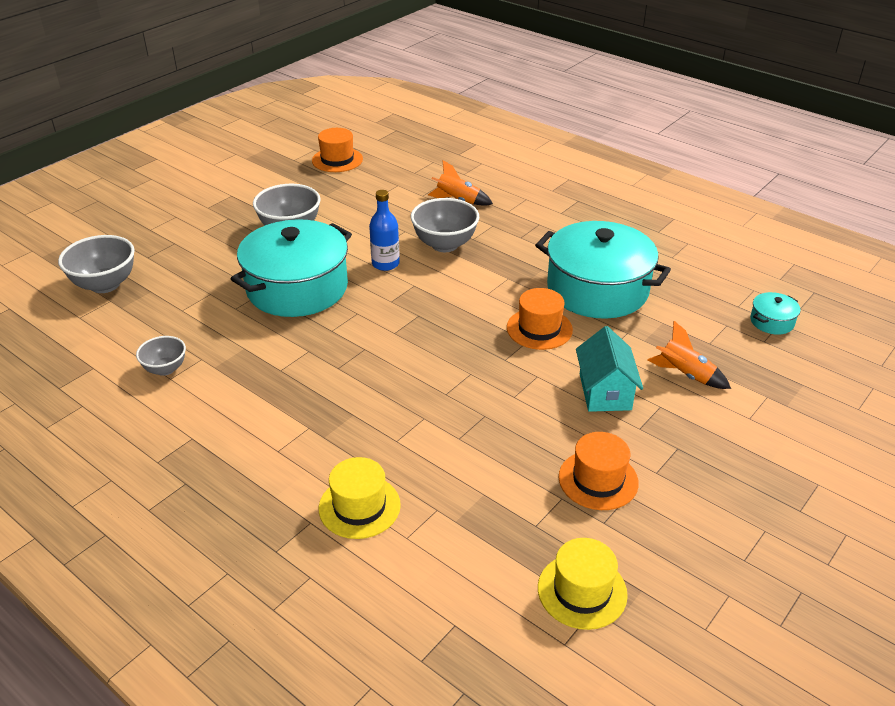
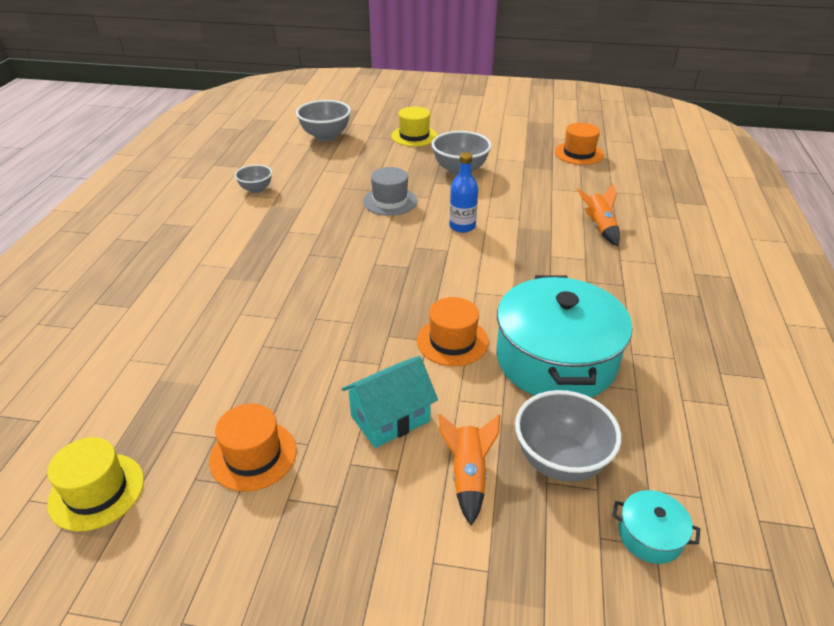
camera: 60 degrees right, 0 degrees up
(297, 288) = (390, 201): turquoise pot -> grey hat
(359, 506) = (155, 323): yellow hat -> yellow hat (414, 136)
(445, 244) = (523, 244): grey bowl -> grey bowl (560, 461)

